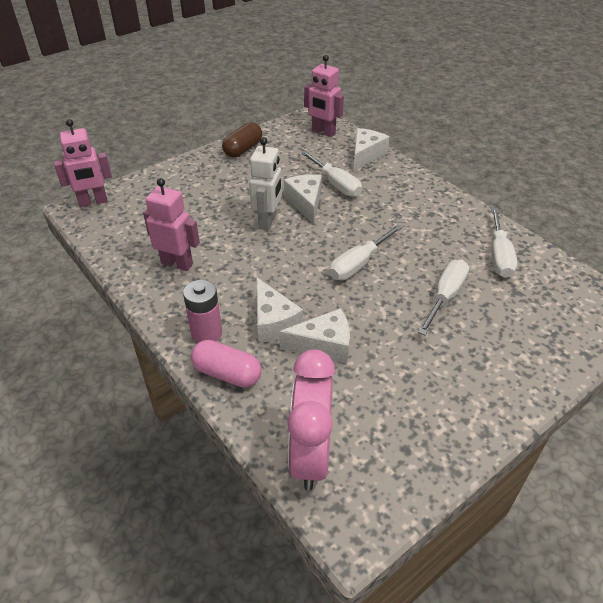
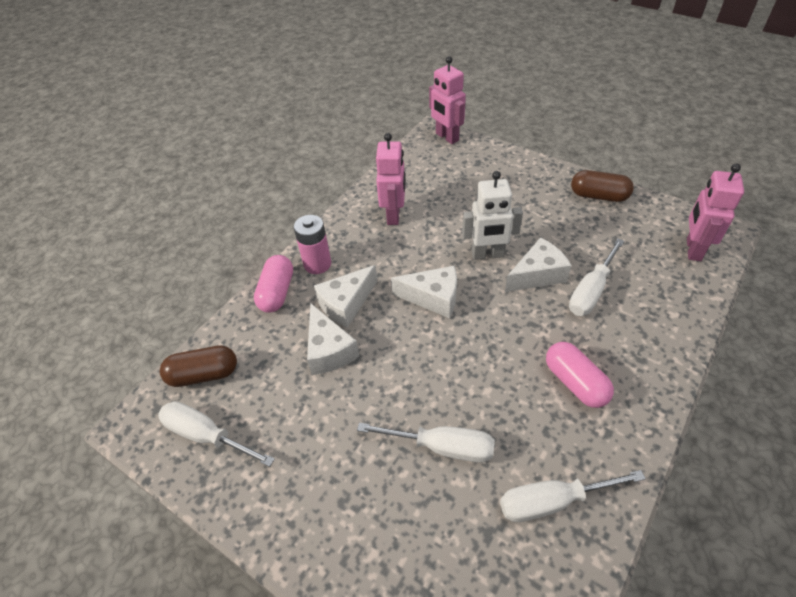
camera: 75 degrees right, 5 degrees up
(310, 455) = (204, 375): pink clock -> brown capsule
(359, 264) = (459, 349): white screwdriver -> white screwdriver (207, 436)
(366, 155) = (676, 304): white cheese -> white cheese (433, 298)
(412, 217) = (575, 382): none -> pink capsule

